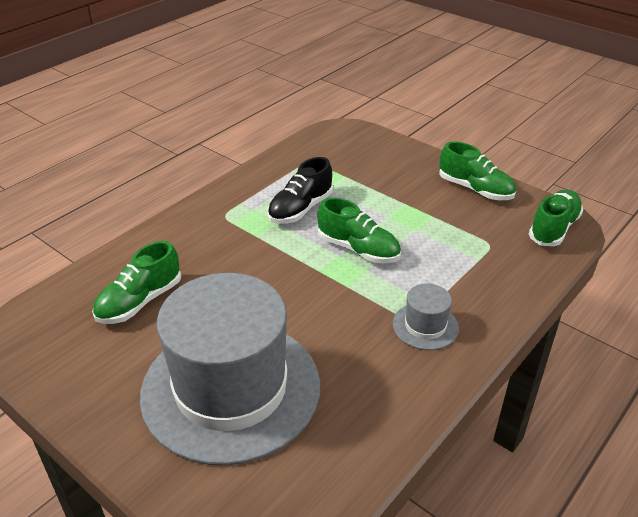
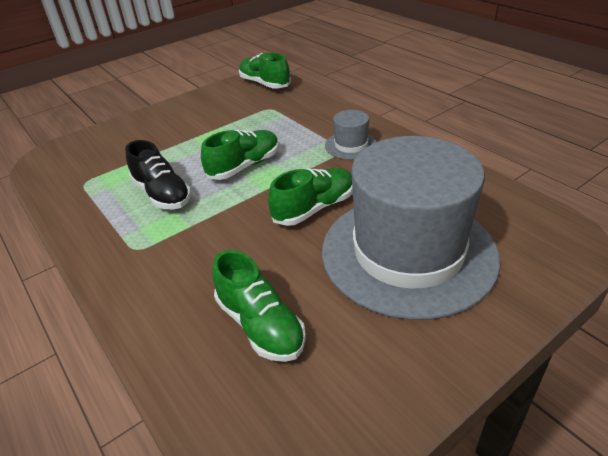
camera: 75 degrees left, 0 degrees up
(475, 189) = (198, 105): green shoe -> green shoe (314, 208)

